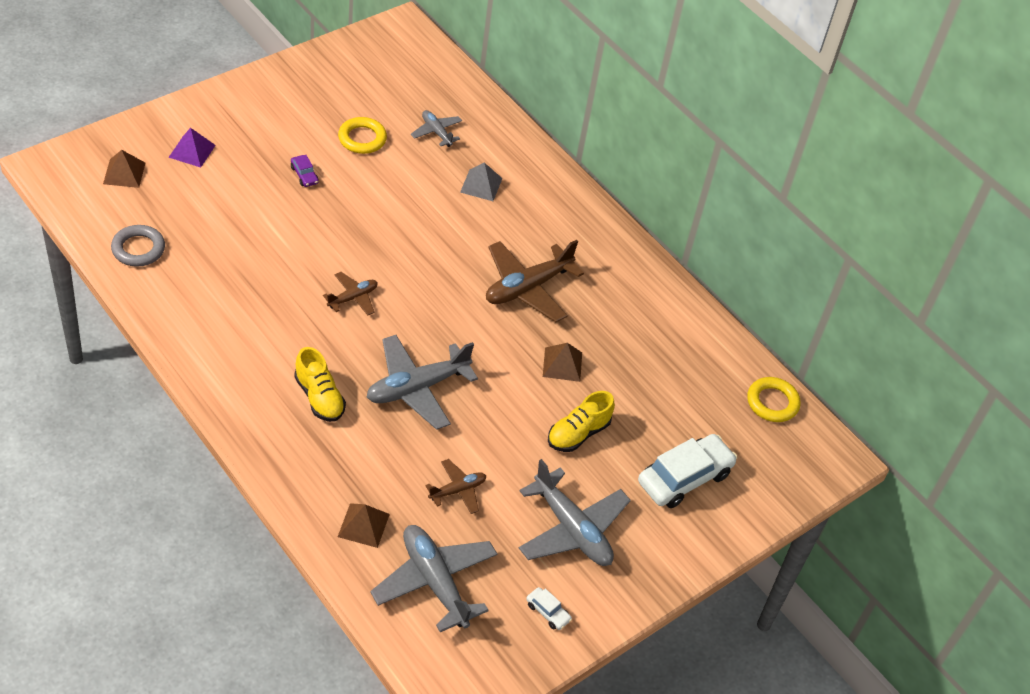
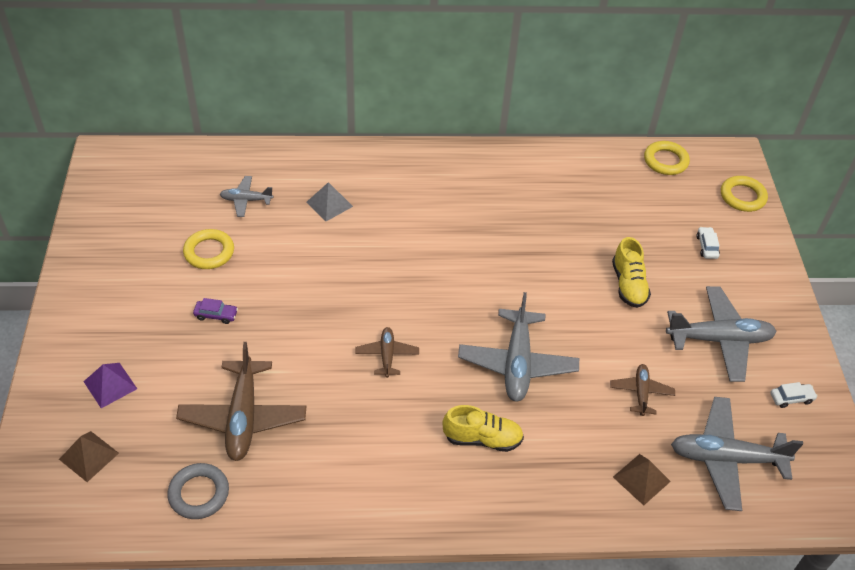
camera: 50 degrees left, 0 degrees up
(527, 288) = (461, 235): brown plane -> brown plane (243, 417)
(562, 364) = (553, 256): brown pyramid -> none
(684, 478) = (707, 246): white car -> white car, size x0.44
(784, 485) = (742, 197): none -> yellow ring

